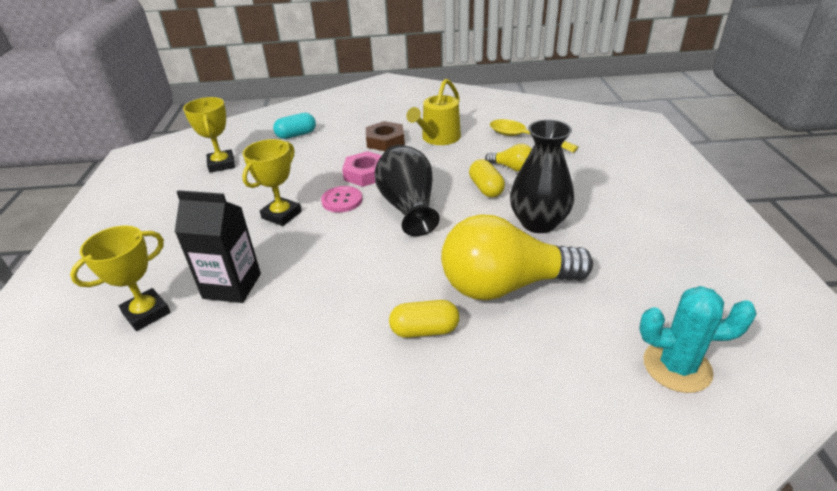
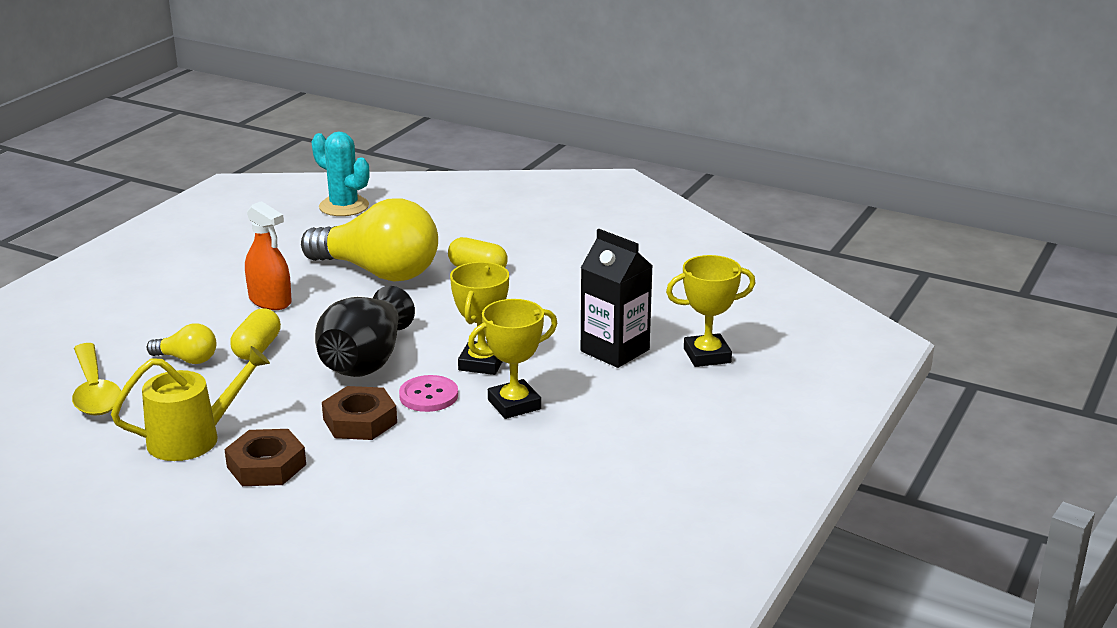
camera: 150 degrees left, 10 degrees down
(221, 164) = (542, 523): yellow trophy -> yellow trophy (482, 363)
(296, 135) = (379, 541): turquoise capsule -> none
(365, 174) = (360, 421): pink nut -> brown nut
(512, 168) = (187, 359): yellow light bulb -> yellow light bulb turned 135 degrees clockwise
(538, 223) = (270, 301): black vase -> orange spray bottle

